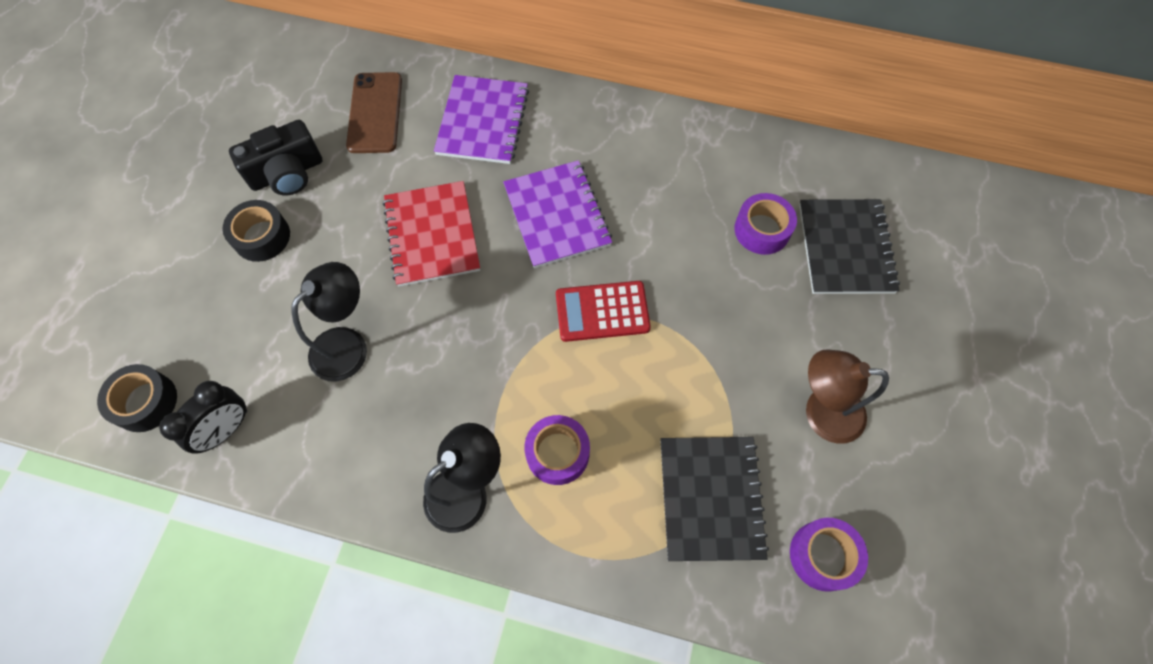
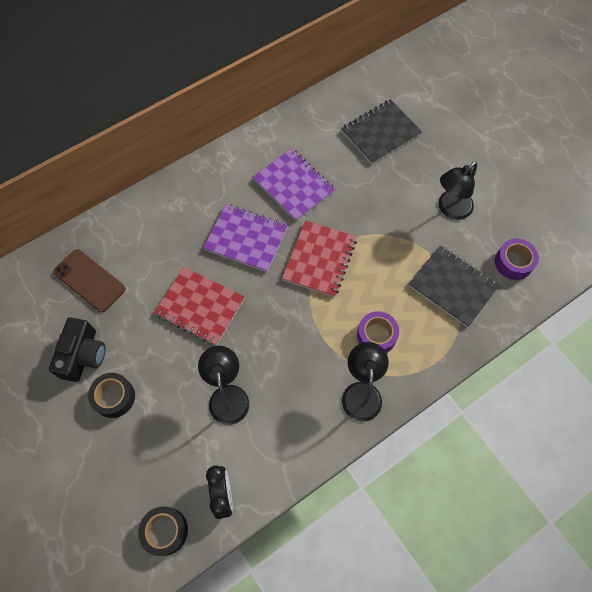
camera: 50 degrees left, 0 degrees up
(483, 121) = (152, 231): purple notebook -> purple notebook (293, 185)
(602, 311) = (319, 259): red calculator -> red notebook
(762, 230) = (340, 157): purple tape -> none
(821, 412) = (450, 209): brown lamp -> black lamp
(845, 248) = (380, 133): black notebook -> black notebook turned 75 degrees counterclockwise

